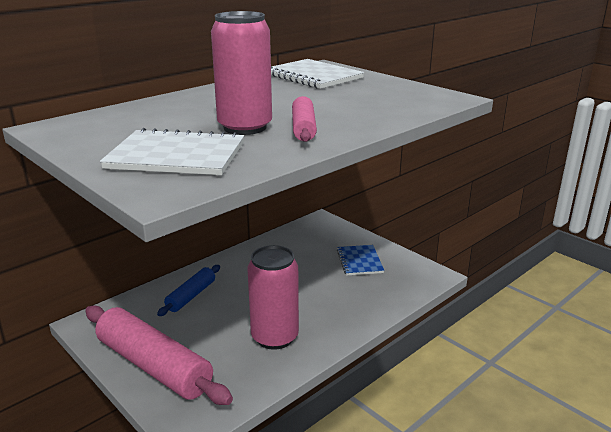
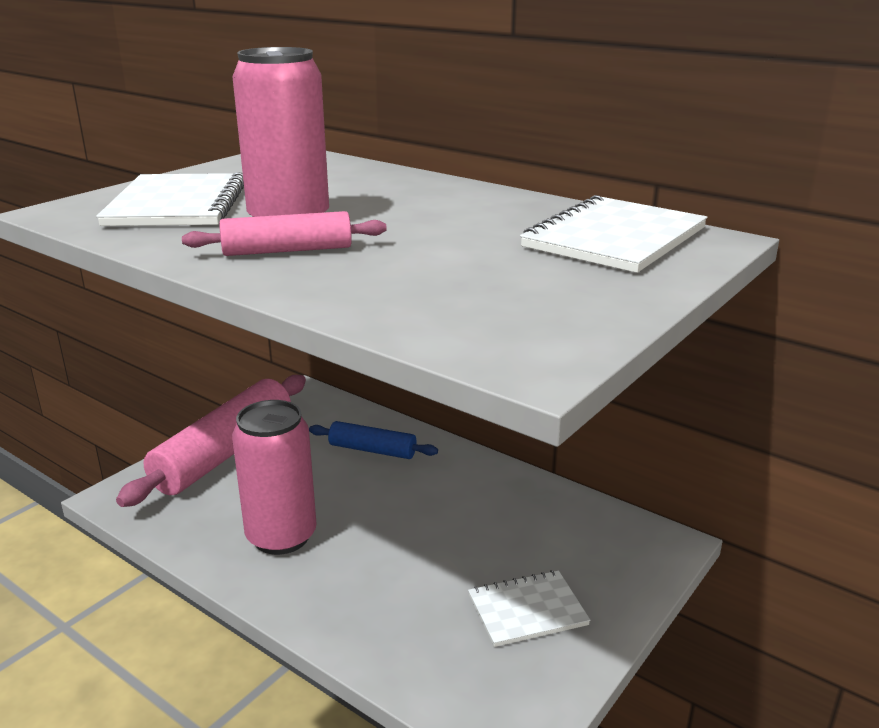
camera: 80 degrees right, 0 degrees up
(359, 261) = (527, 610): blue notebook -> white notebook

